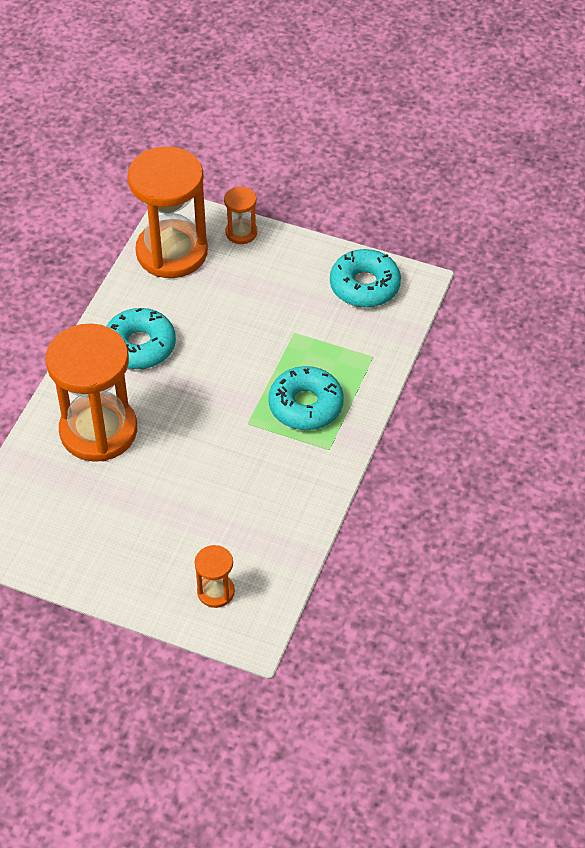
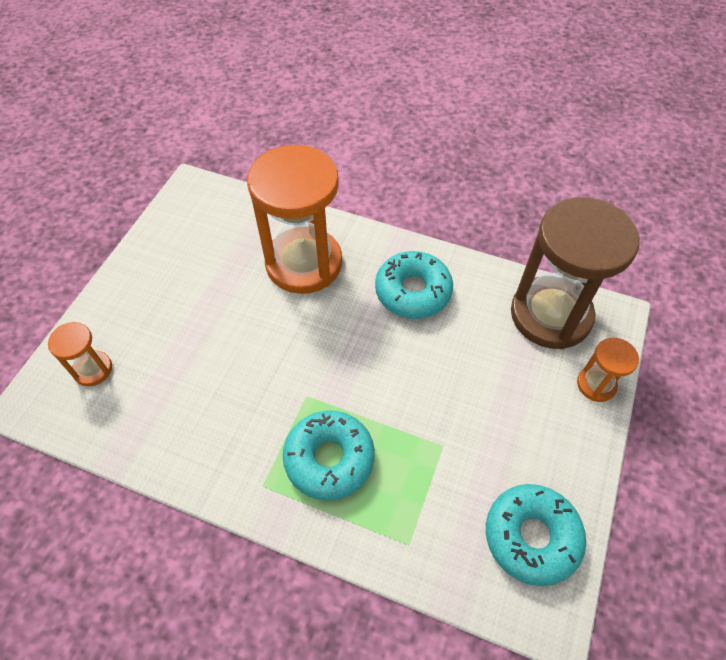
camera: 90 degrees right, 5 degrees up
(172, 252) = (550, 315): orange hourglass -> brown hourglass

